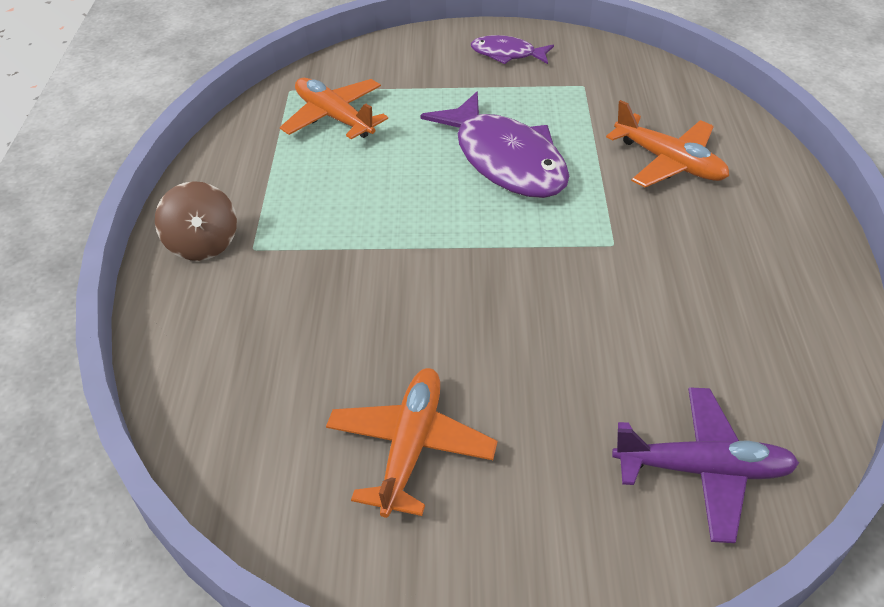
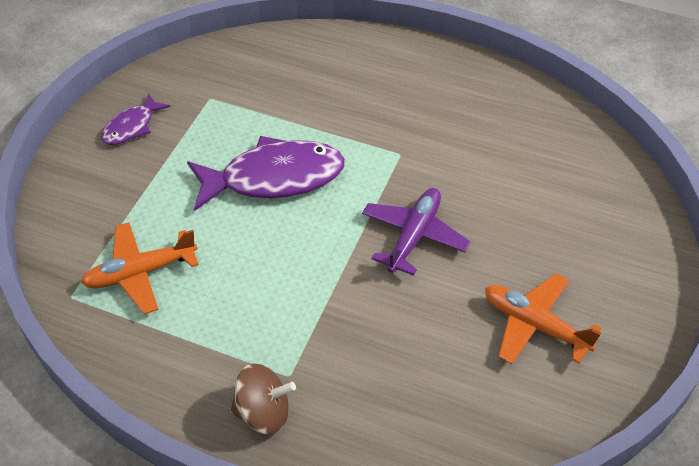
camera: 70 degrees left, 5 degrees up
(669, 162) = (332, 91): orange plane -> none
(703, 470) = (599, 190): purple plane -> purple plane (414, 236)

